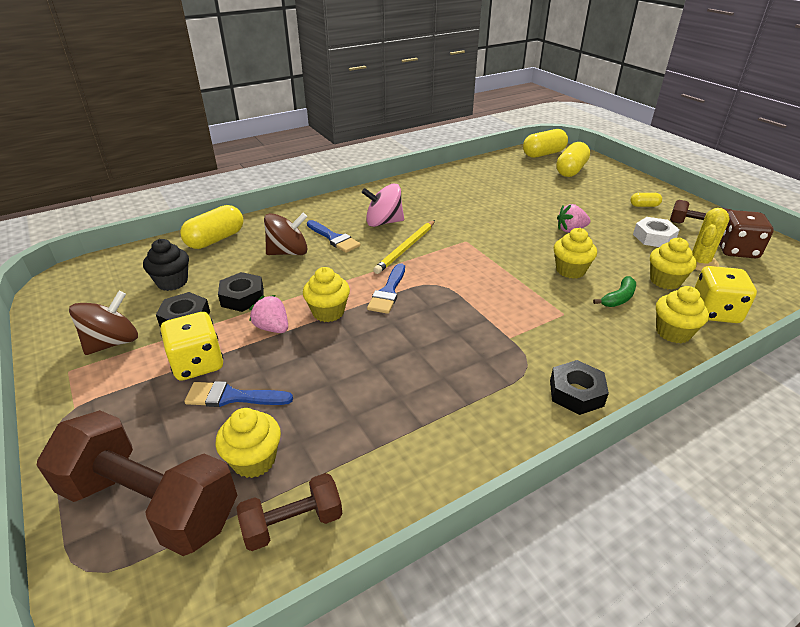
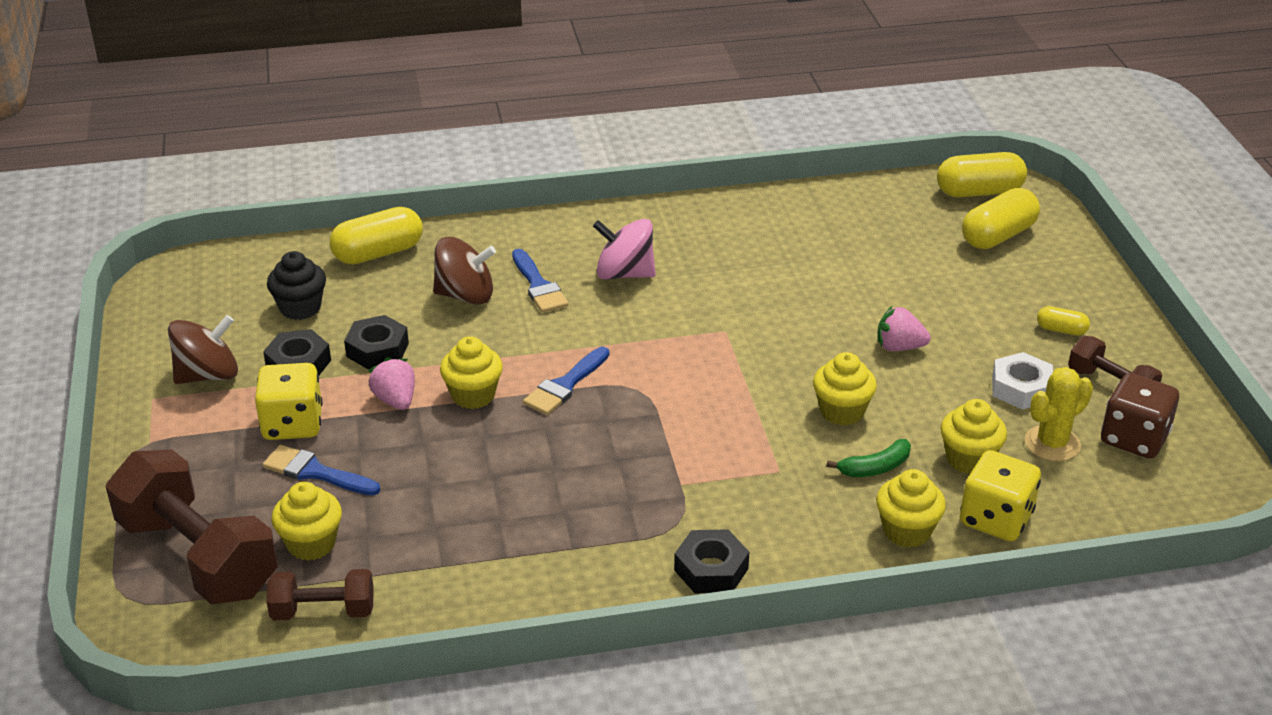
camera: 20 degrees right, 0 degrees up
(406, 248) = (630, 324): yellow pencil -> none

